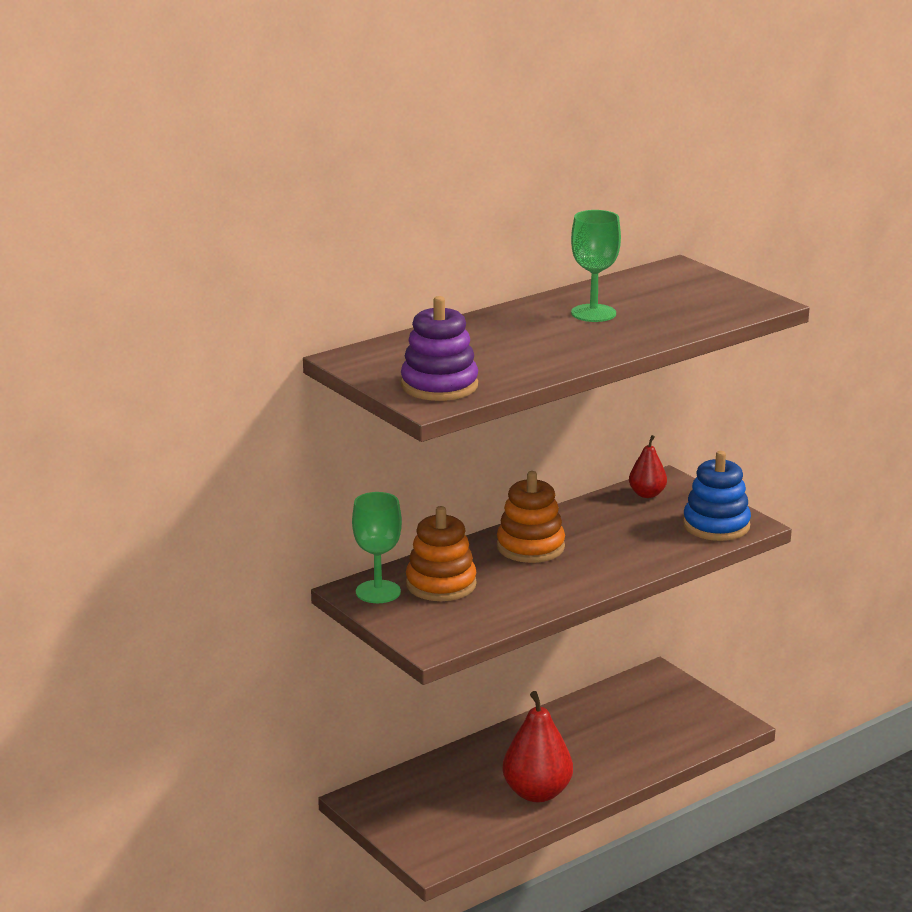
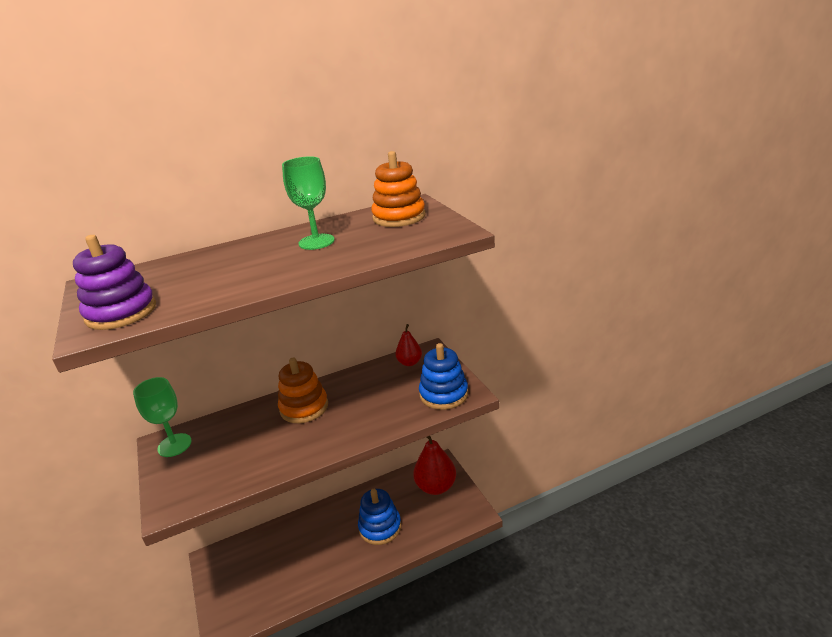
camera: 15 degrees right, 5 degrees up
(441, 584) = (220, 441): orange stacking toy -> orange stacking toy (399, 217)
(537, 793) = (321, 566): red pear -> red pear (436, 486)
(601, 748) = (380, 527): none -> blue stacking toy

